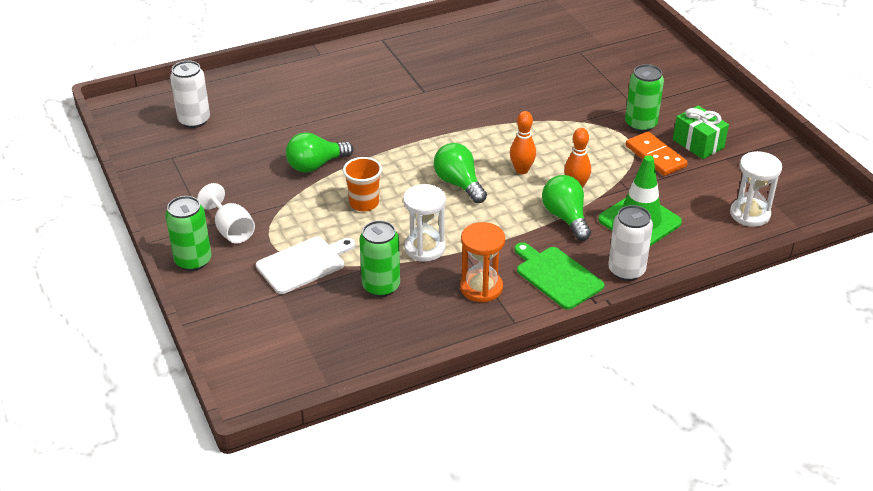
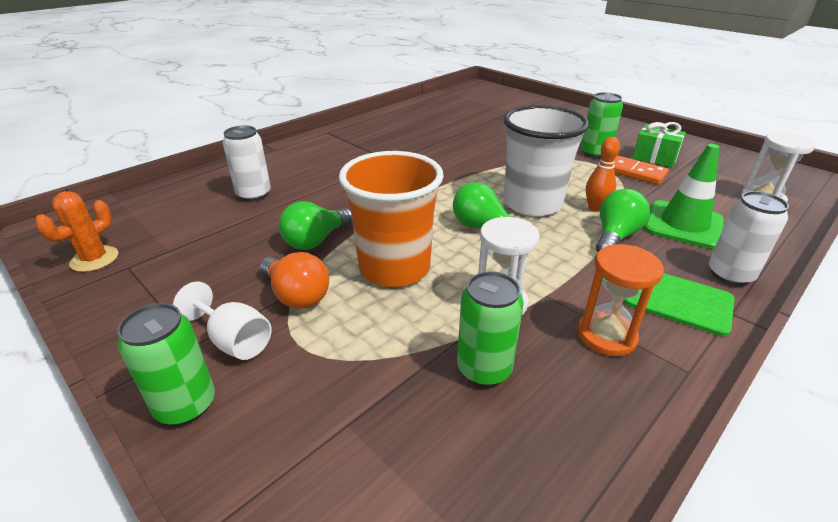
camera: 20 degrees left, 5 degrees down
(149, 145) = (94, 259): none -> orange cactus
(194, 120) = (151, 224): white can -> white can (254, 194)
(283, 208) = (296, 295): none -> orange light bulb
(303, 264) = (359, 364): white cutting board -> none
(364, 203) = (394, 268): orange cup -> orange cup, size x1.95
(521, 170) = (532, 204): orange bowling pin -> white cup
(565, 218) = (615, 236): green light bulb -> green light bulb turned 75 degrees clockwise

